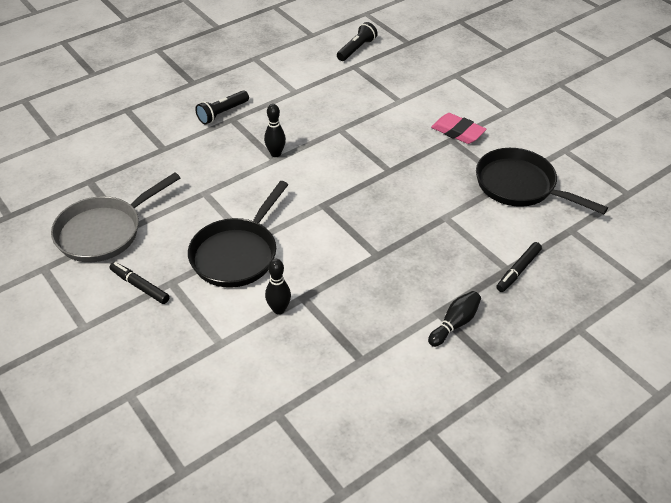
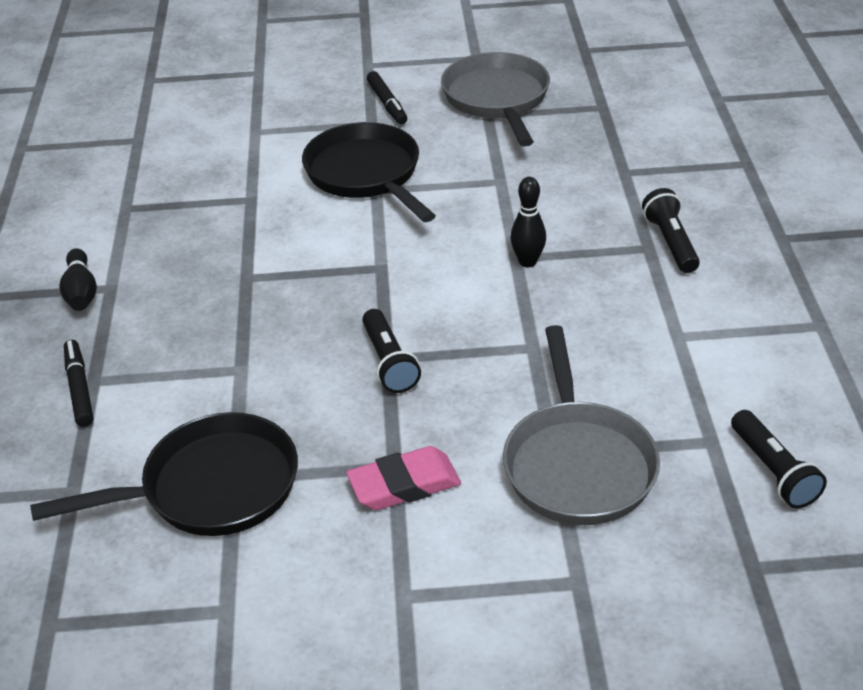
camera: 125 degrees right, 5 degrees down
(140, 286) = (387, 104): black marker -> black marker turned 90 degrees clockwise
(279, 309) = (253, 178): black bowling pin -> none
(392, 168) = (389, 362): none -> black flashlight
(399, 93) = (577, 464): none -> grey pan

